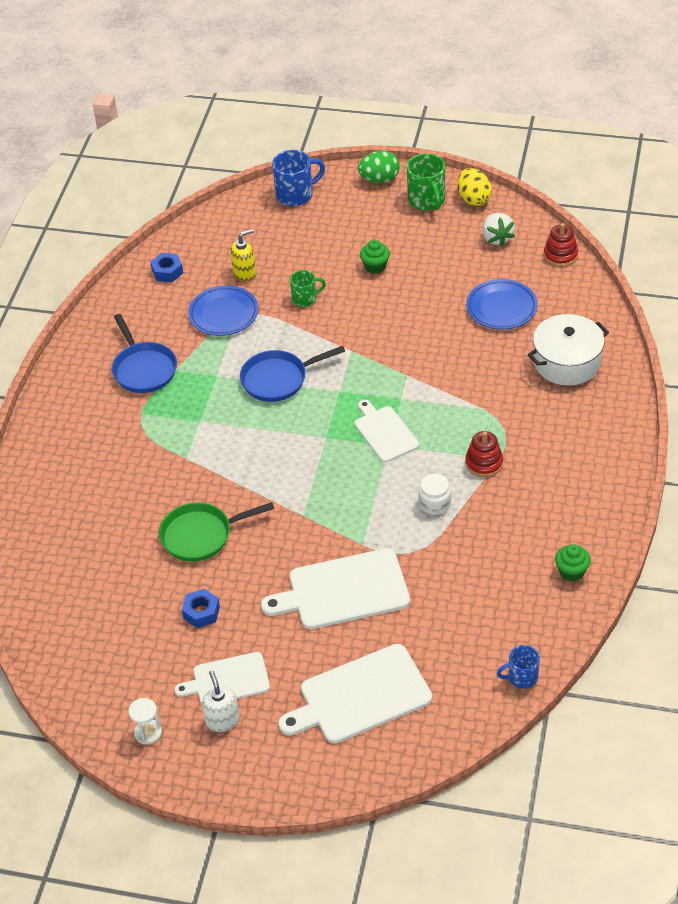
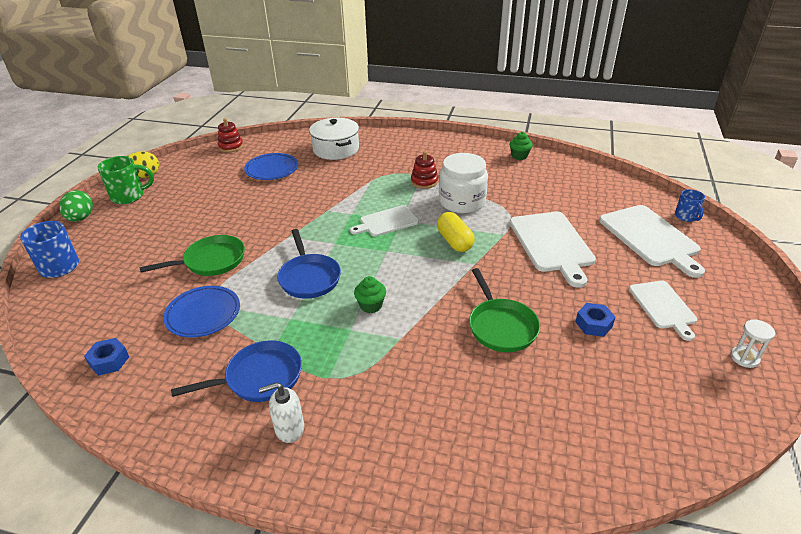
camera: 90 degrees left, 10 degrees down
(222, 720) = (707, 309): white soap dispenser -> white soap dispenser (289, 428)
(245, 273) = (150, 300): yellow soap dispenser -> none
(305, 299) = (211, 261): green mug -> green pan
(346, 497) = (454, 241): none -> yellow capsule
(375, 266) = (192, 222): green cupcake -> green cupcake (371, 305)
(435, 503) = (462, 202): white jar -> white jar, size x1.94
(497, 238) = (196, 168): white strawberry -> none
(521, 677) = (609, 175): blue mug -> blue mug (686, 217)

